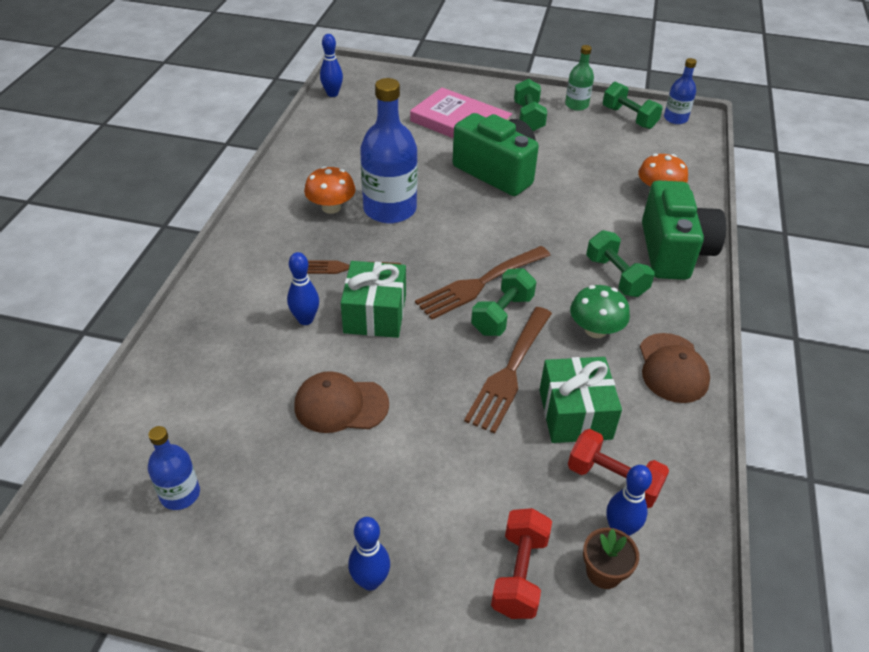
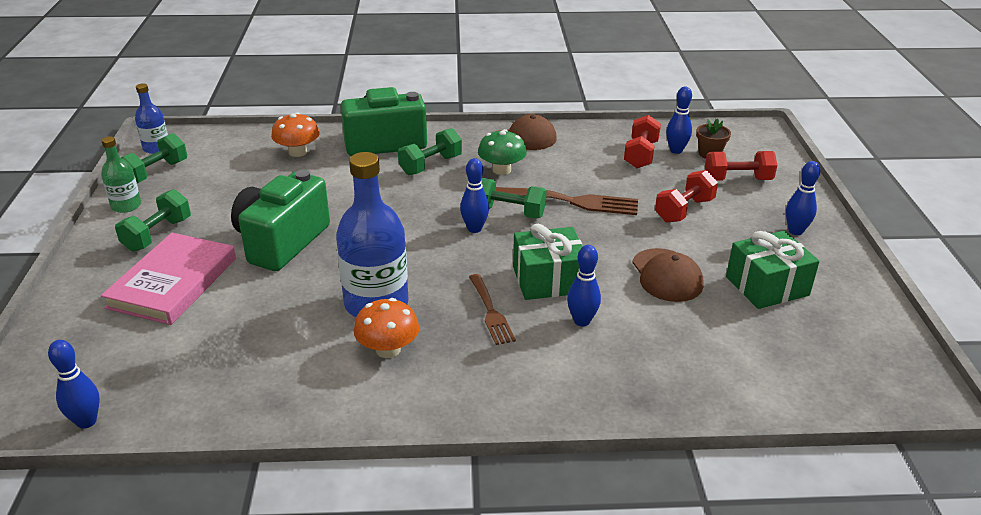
camera: 105 degrees left, 10 degrees down
(180, 494) = (819, 337): blue bottle -> none
(459, 473) = (684, 210): none -> red dumbbell
(479, 284) = (474, 229): brown fork -> blue bowling pin
(528, 117) = (157, 235): green dumbbell -> green dumbbell turned 45 degrees counterclockwise
(575, 414) = (595, 171): green gift -> green gift (767, 286)

